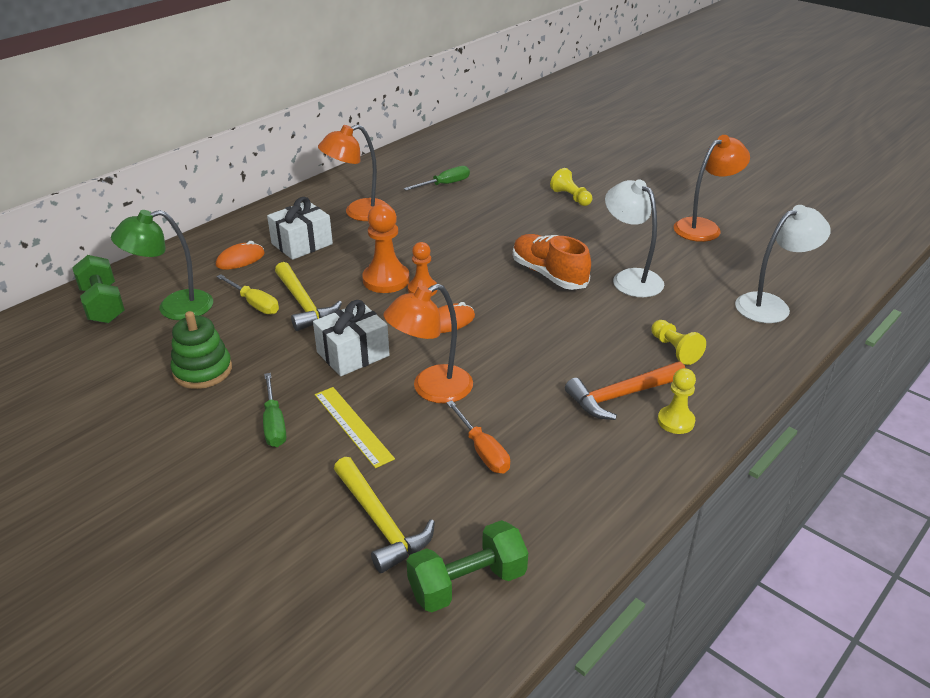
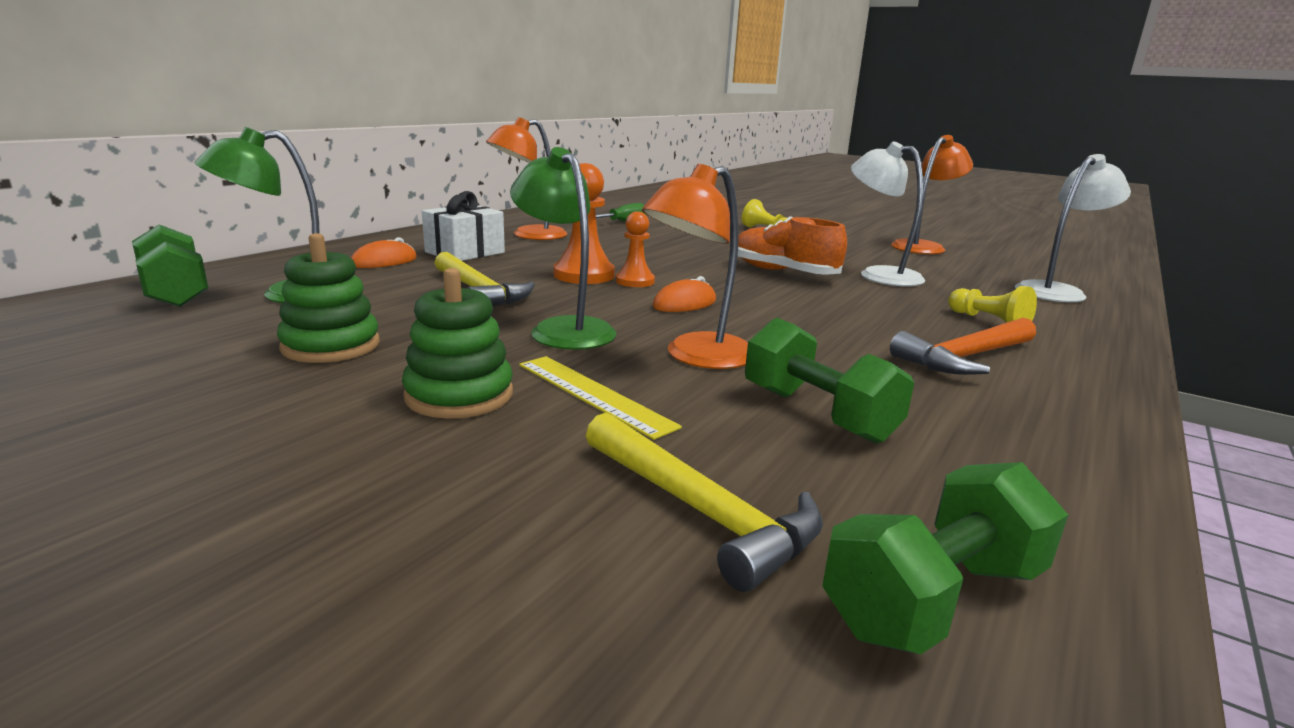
camera: 10 degrees left, 15 degrees down
(254, 304) = (408, 291): yellow screwdriver -> none
(274, 423) = (459, 395): green screwdriver -> green stacking toy
(353, 354) = (564, 329): white gift -> green lamp
(482, 450) = (817, 414): orange screwdriver -> green dumbbell
(675, 421) = (1062, 378): yellow pawn -> none

